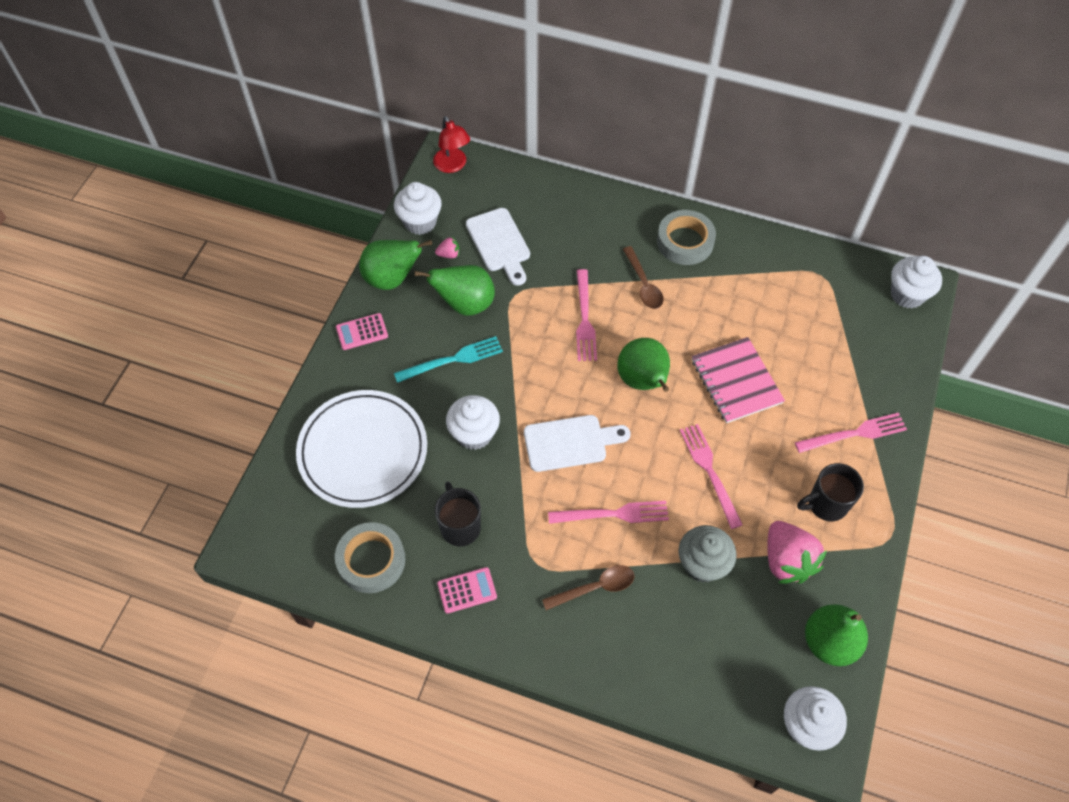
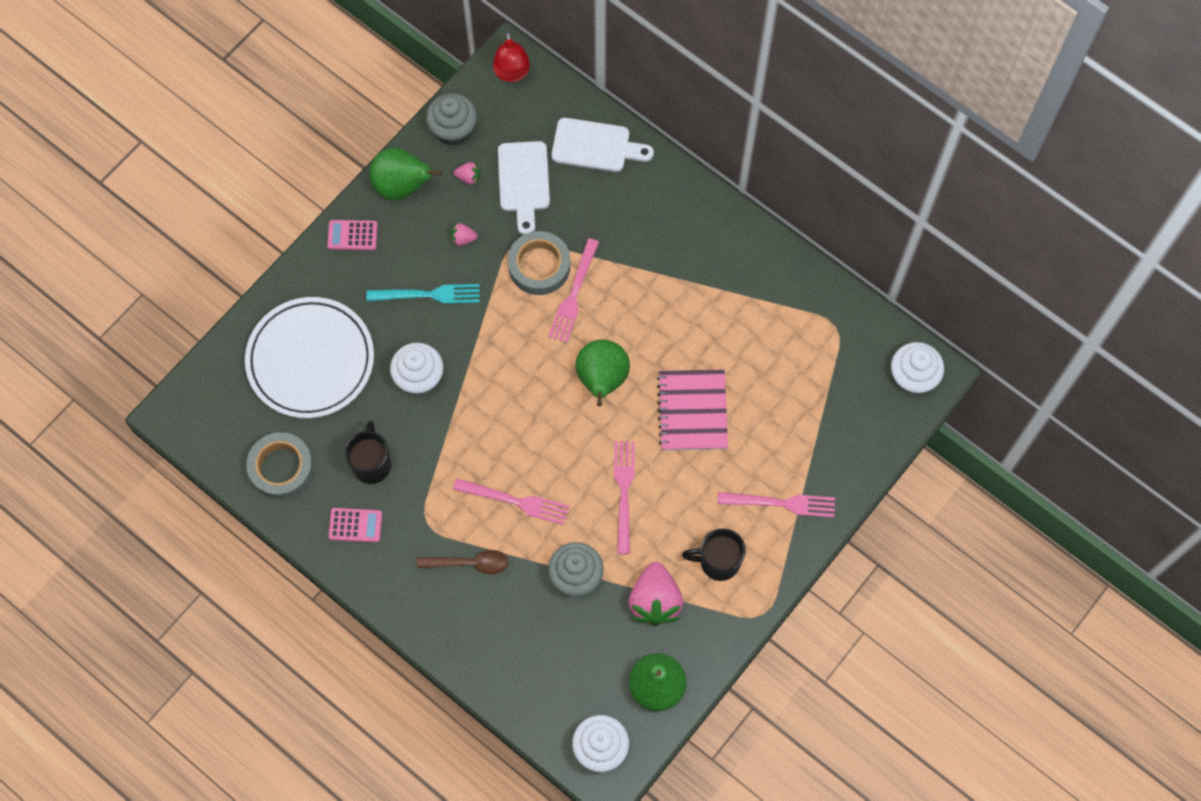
camera: 20 degrees right, 10 degrees up
(420, 222) = (453, 130): white cupcake -> grey cupcake
(465, 304) = (463, 239): green pear -> pink strawberry
(570, 443) = (505, 418): white cutting board -> white cutting board (595, 146)
(643, 284) = (649, 276): brown spoon -> none
(685, 242) = (713, 242): grey tape -> grey tape (539, 266)

